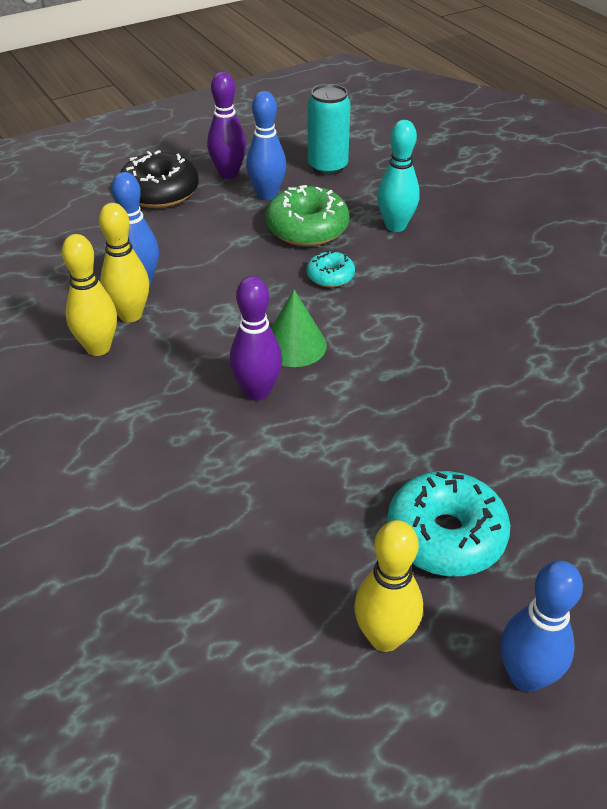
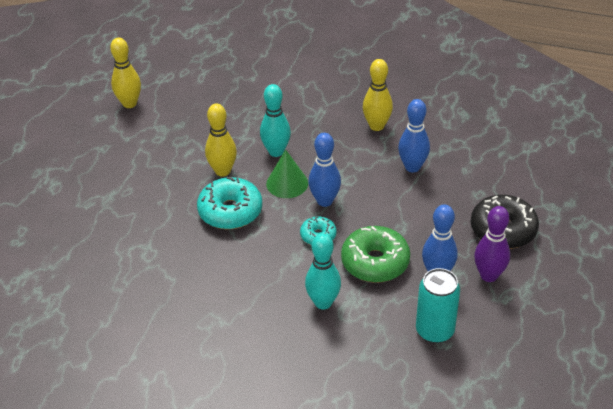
camera: 140 degrees right, 0 degrees up
(130, 315) = (388, 148): yellow bowling pin -> yellow bowling pin (223, 171)
(257, 392) = (276, 152): purple bowling pin -> turquoise bowling pin
(445, 535) = (133, 145): turquoise donut -> turquoise donut (230, 211)
(526, 676) = (69, 120): blue bowling pin -> blue bowling pin (324, 201)

